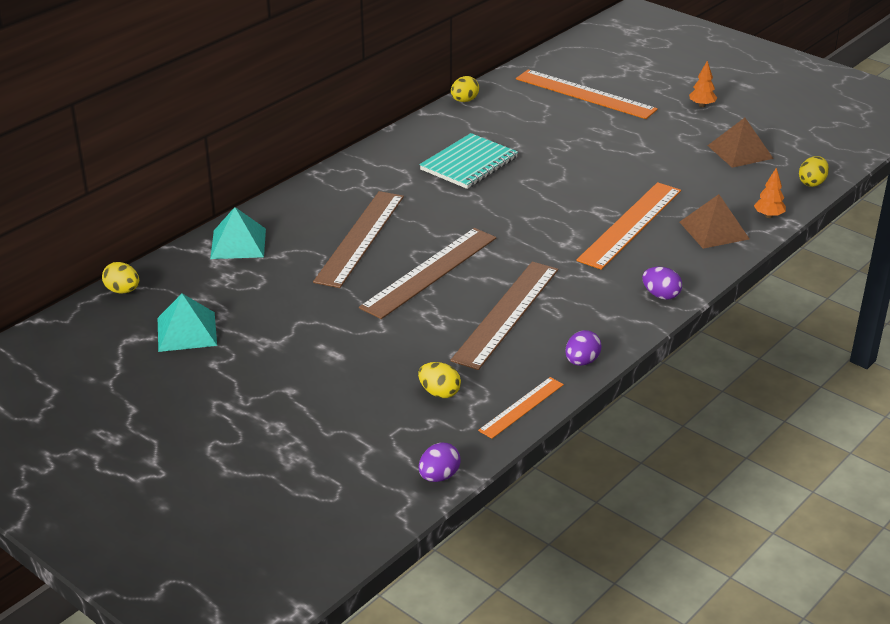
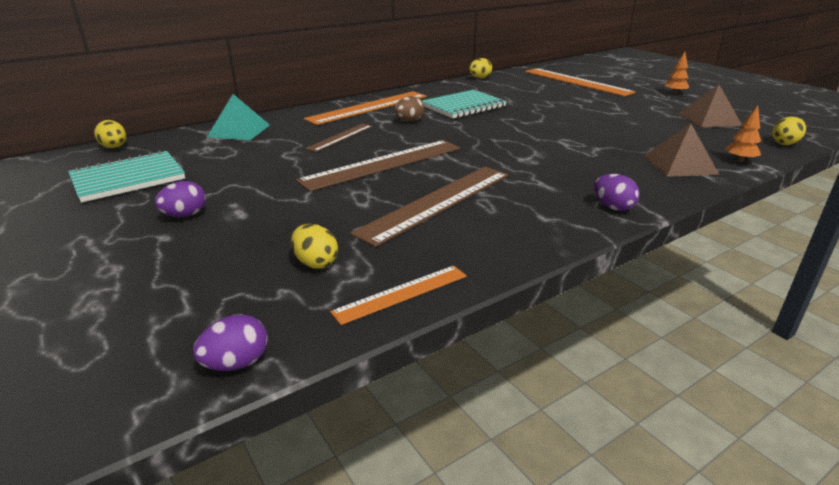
camera: 15 degrees right, 5 degrees down
(186, 331) = (128, 179): turquoise pyramid -> turquoise notebook
(360, 238) = (340, 137): brown ruler -> brown ruler, size x0.55
(420, 199) = (409, 121): none -> brown egg
(582, 361) = (499, 256): purple egg -> purple egg (185, 215)
(630, 225) = (593, 153): orange ruler -> orange ruler (368, 107)

